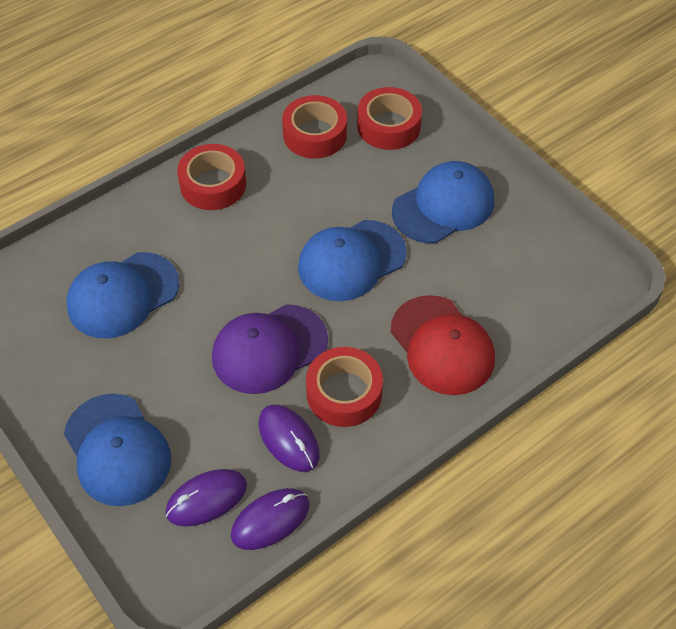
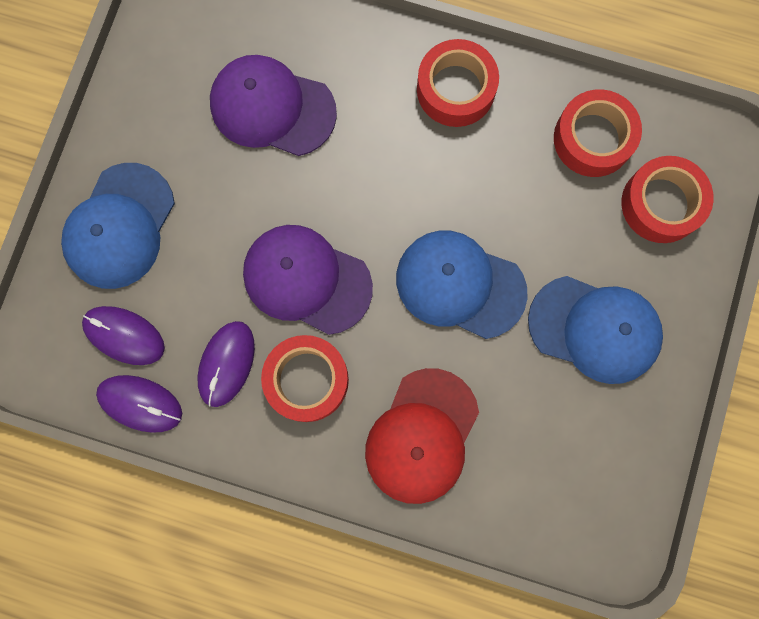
camera: 55 degrees right, 25 degrees up
(122, 295) = (272, 108): blue cap -> purple cap

